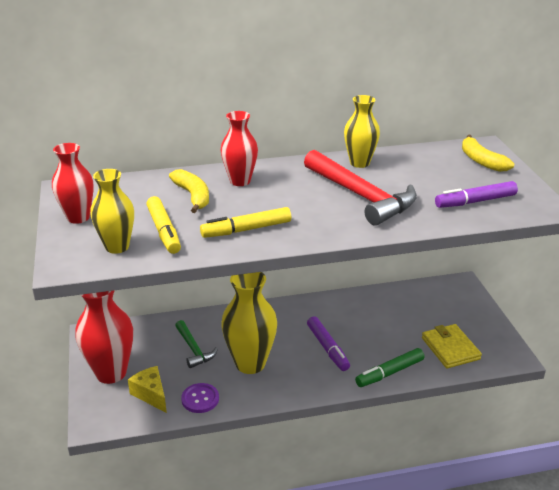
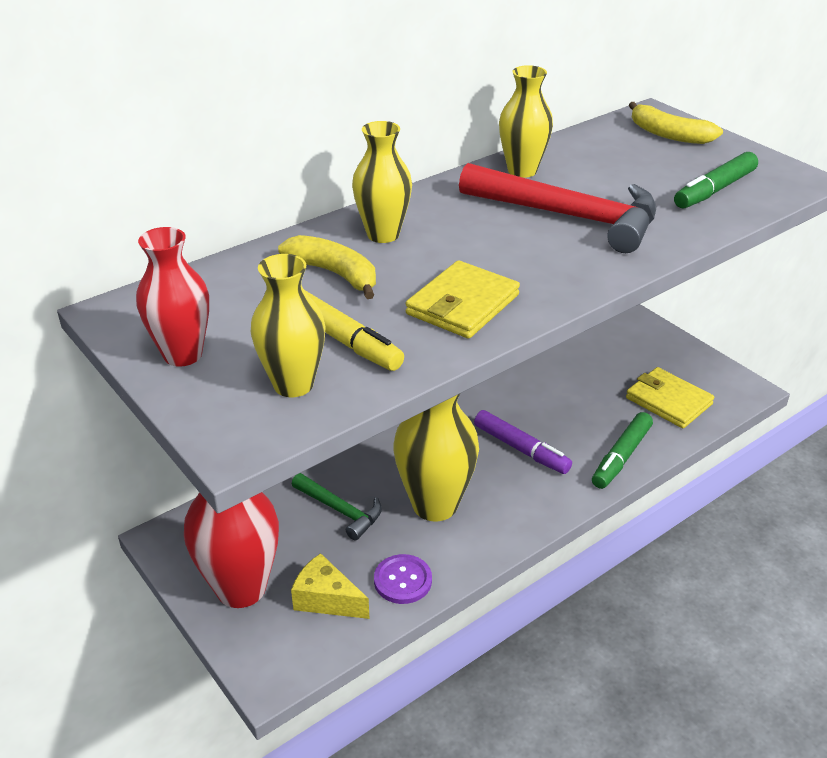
camera: 25 degrees left, 5 degrees up
(240, 181) = (383, 234): red vase -> yellow vase
(246, 230) = (463, 304): yellow marker -> yellow wallet
(475, 201) = (714, 190): purple marker -> green marker

